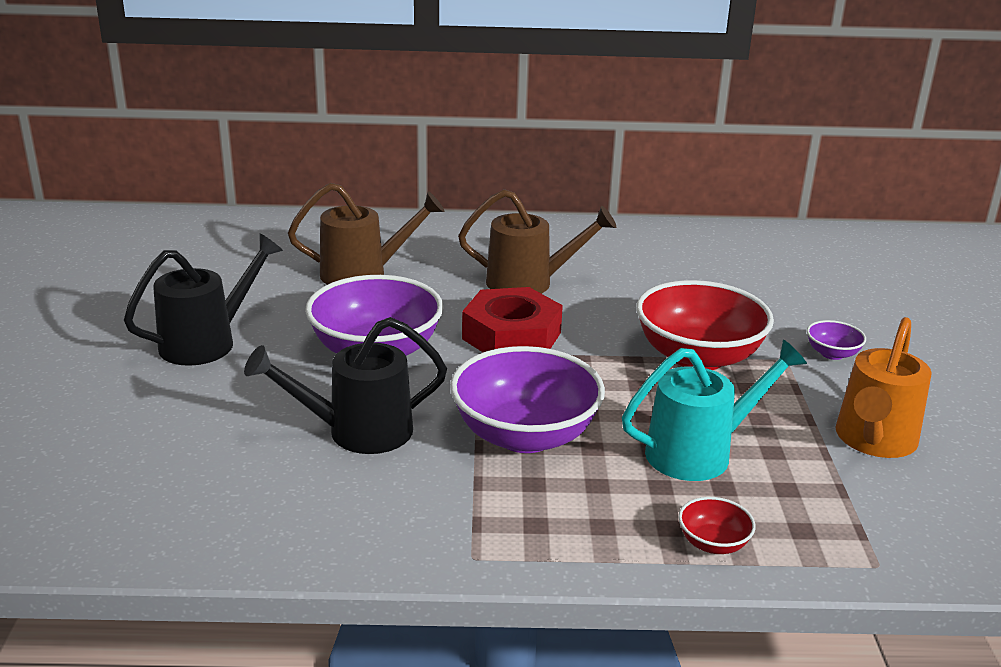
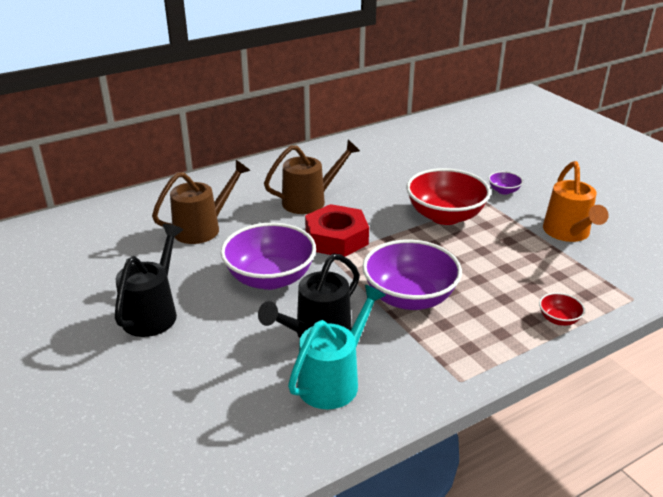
camera: 30 degrees left, 5 degrees up
(700, 452) = (502, 271): turquoise watering can -> turquoise watering can (334, 380)

